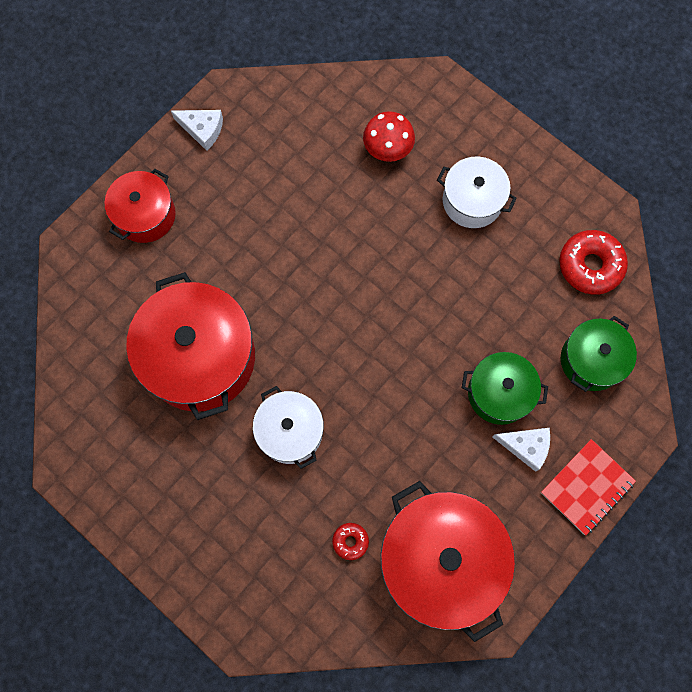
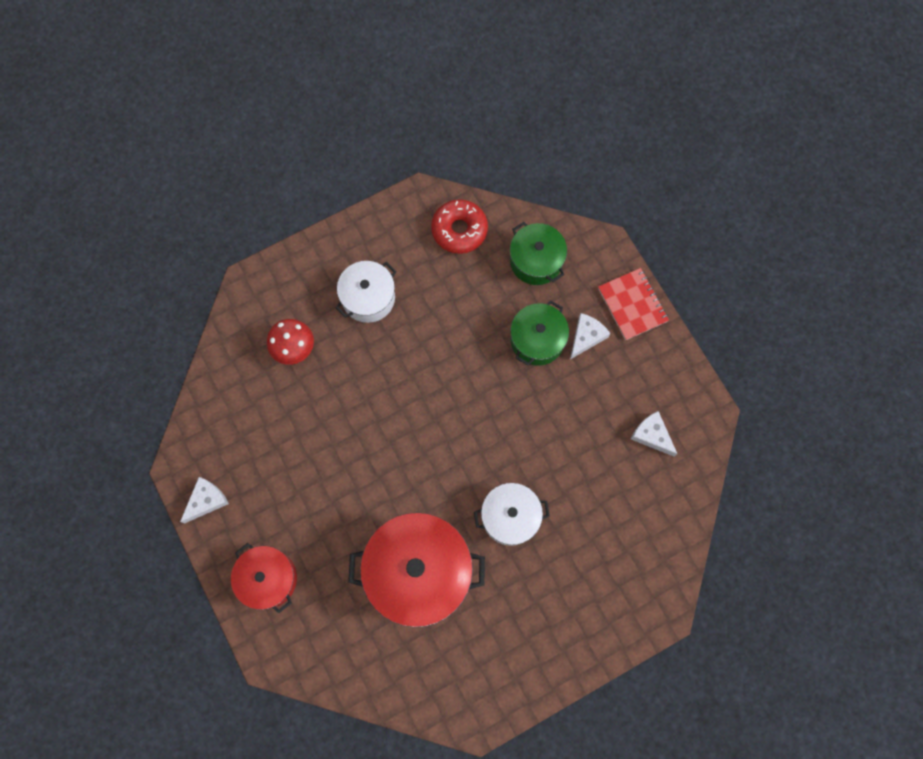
camera: 70 degrees left, 0 degrees up
(350, 541) = (615, 499): red donut -> none
(440, 560) = (652, 435): red pot -> white cheese

